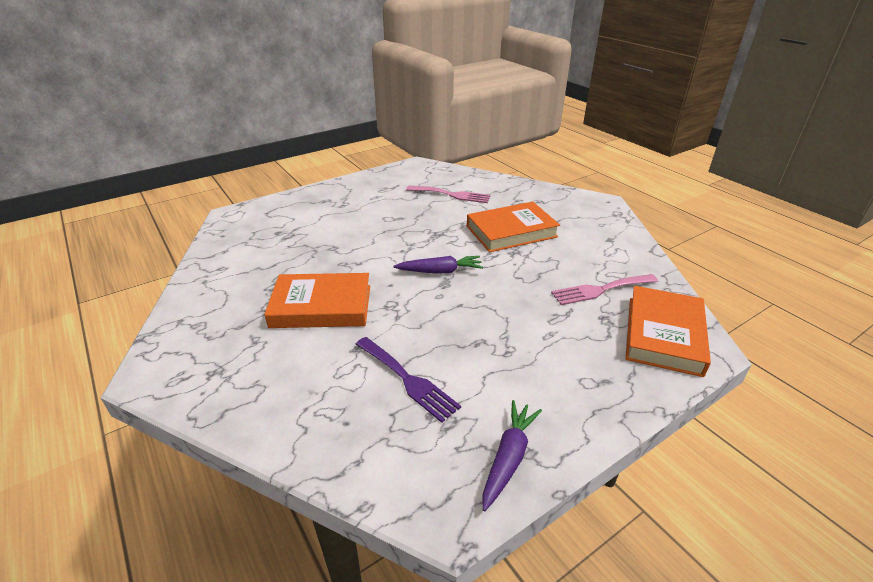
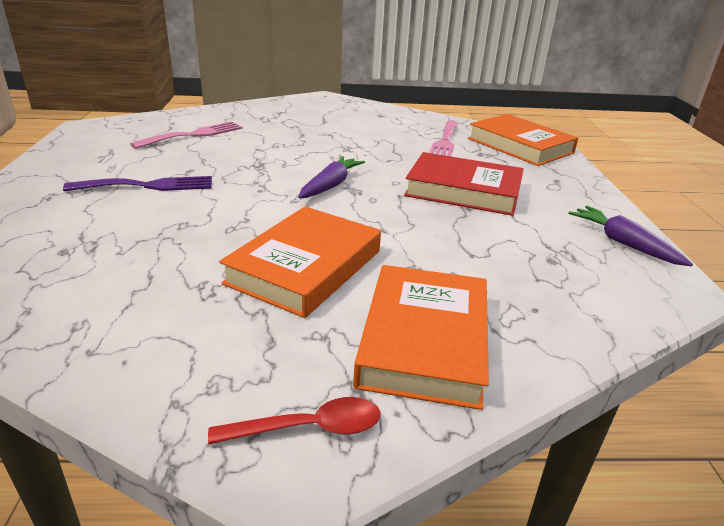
camera: 60 degrees left, 5 degrees down
(178, 366) = (308, 428): none -> red spoon
(408, 380) = (493, 255): purple fork -> purple fork (148, 186)
(507, 332) = (463, 191): none -> red book
(511, 231) = (311, 137): orange book -> orange book (424, 340)

